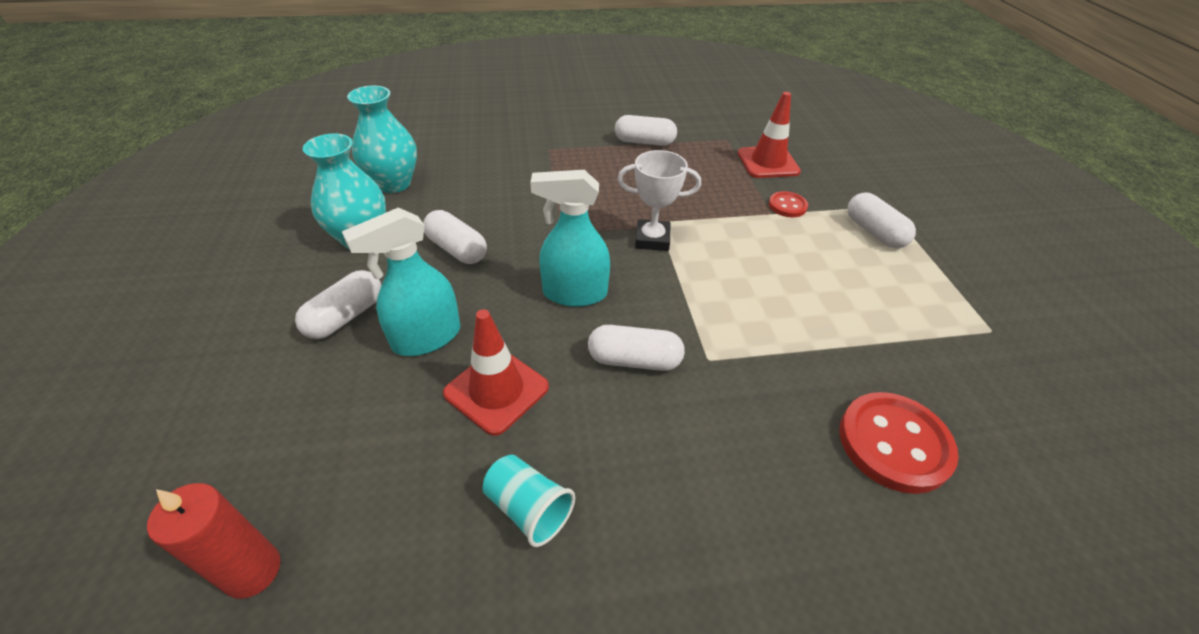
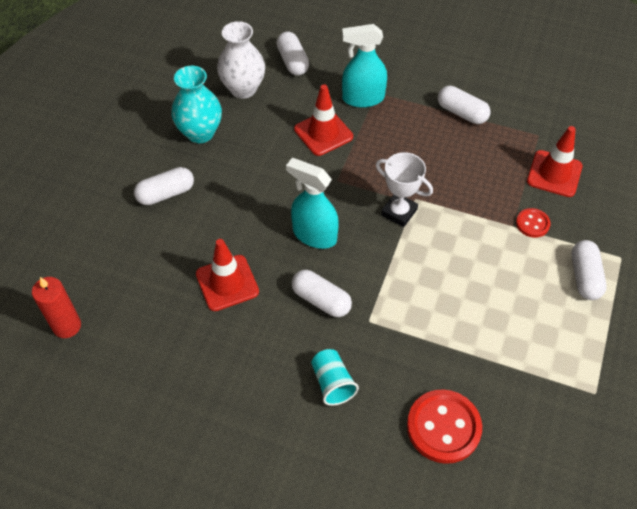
camera: 30 degrees right, 10 degrees up
(394, 183) = (243, 89): turquoise vase -> white vase
(426, 338) = (205, 229): turquoise spray bottle -> turquoise spray bottle (363, 98)
(457, 249) = (257, 167): white capsule -> white capsule (293, 61)
(515, 196) = (323, 133): none -> red traffic cone
(528, 508) = (207, 359): turquoise cup -> turquoise cup (332, 383)

